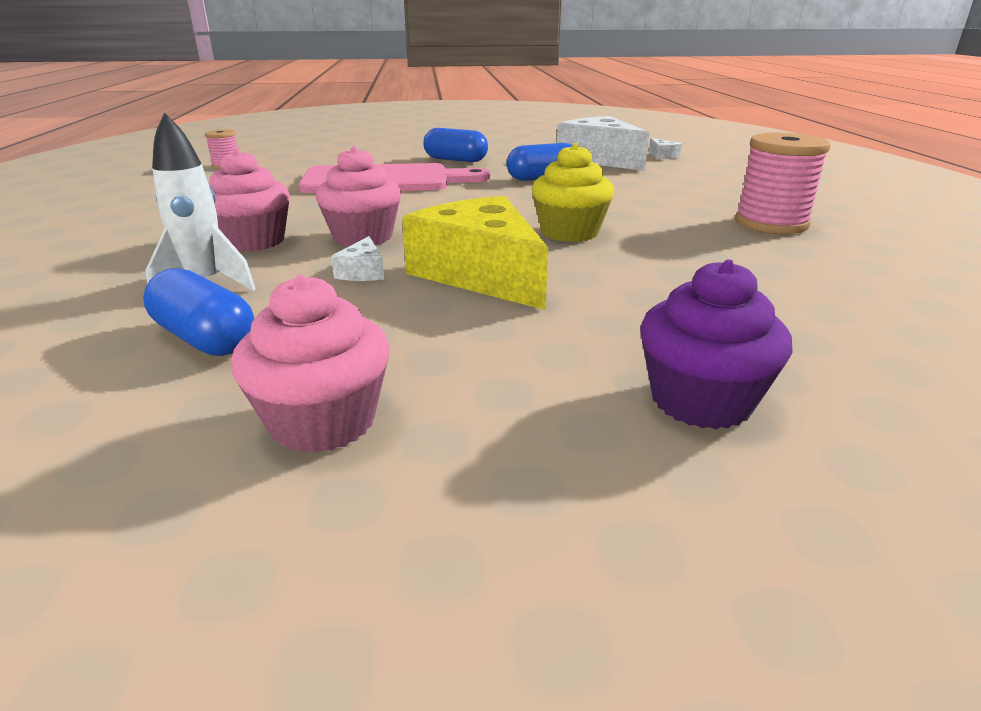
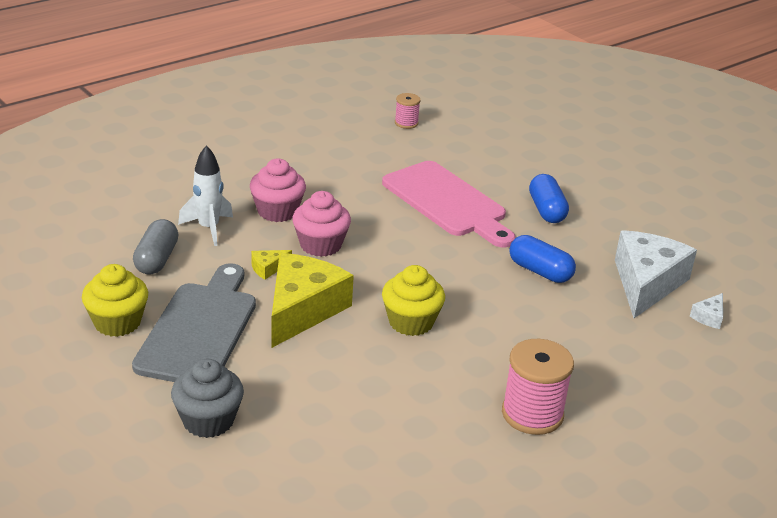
camera: 55 degrees right, 5 degrees up
(205, 338) = (157, 259): blue capsule -> grey capsule
(323, 421) = (117, 322): pink cupcake -> yellow cupcake
(362, 272) = (268, 268): white cheese -> yellow cheese
(442, 348) = (200, 329): none -> grey cutting board
(701, 400) = (208, 420): purple cupcake -> grey cupcake

